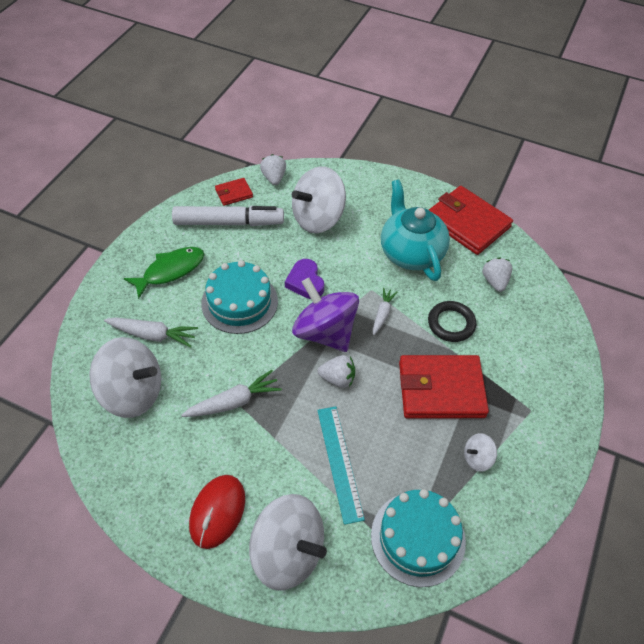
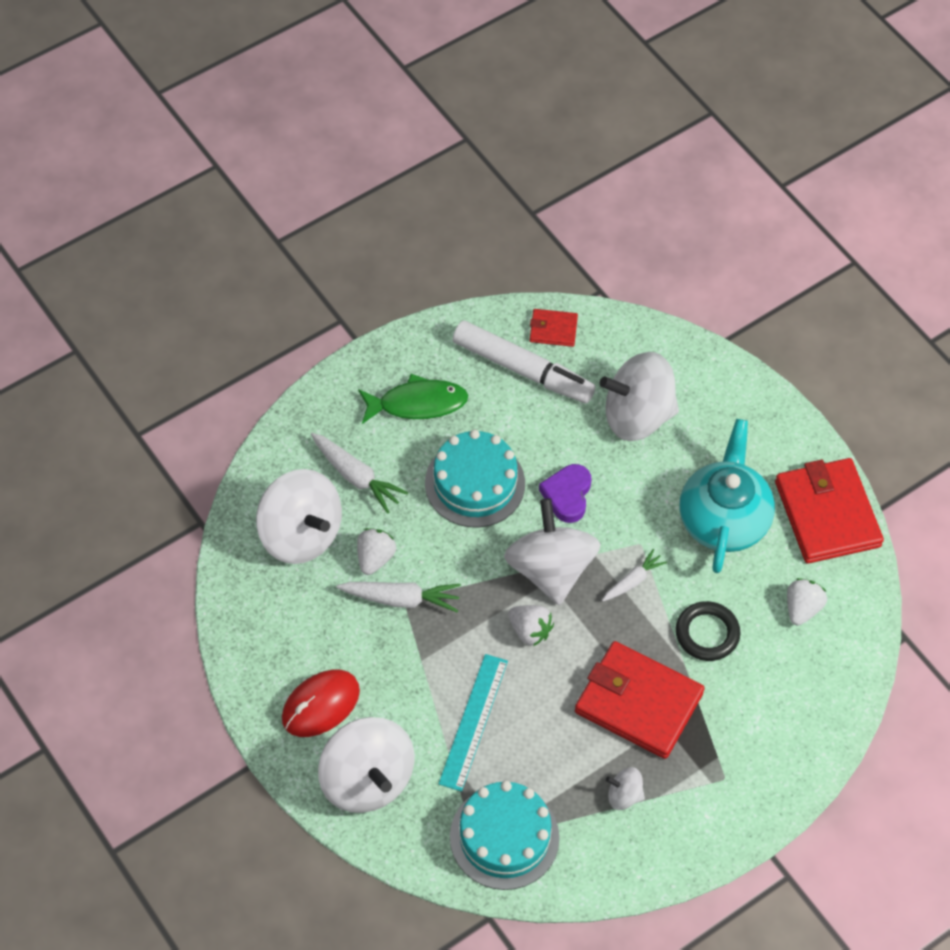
camera: 30 degrees right, 5 degrees up
(274, 178) = (617, 330): white strawberry -> white strawberry (375, 558)
(325, 332) = (550, 569): purple spinning top -> white spinning top

